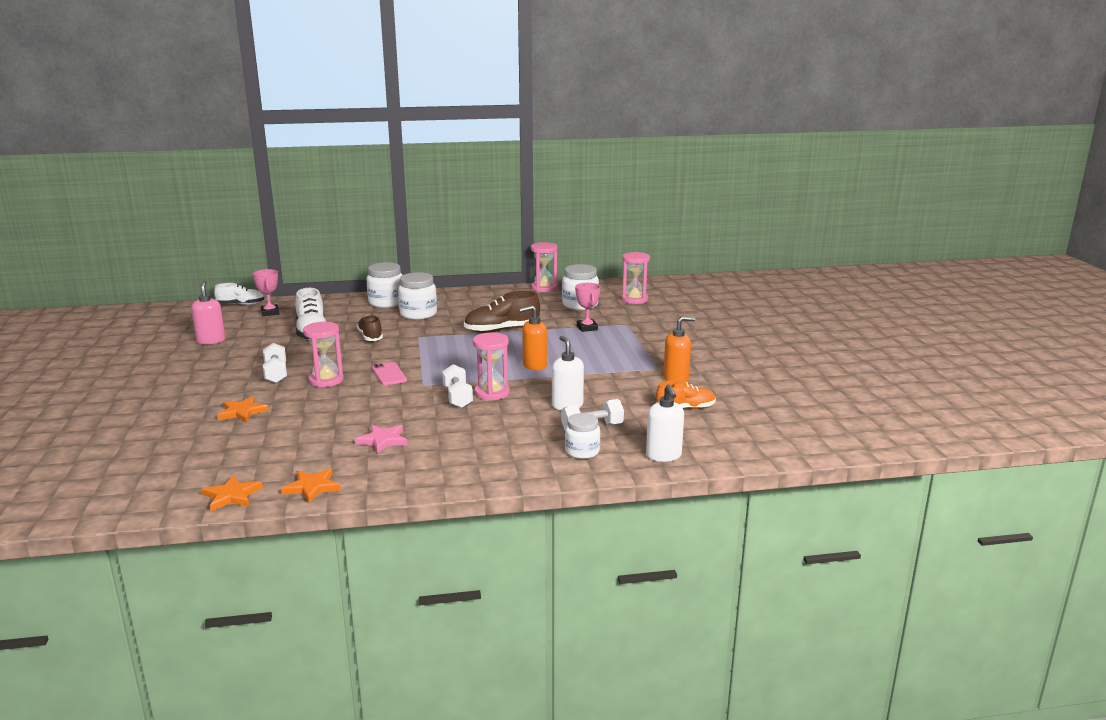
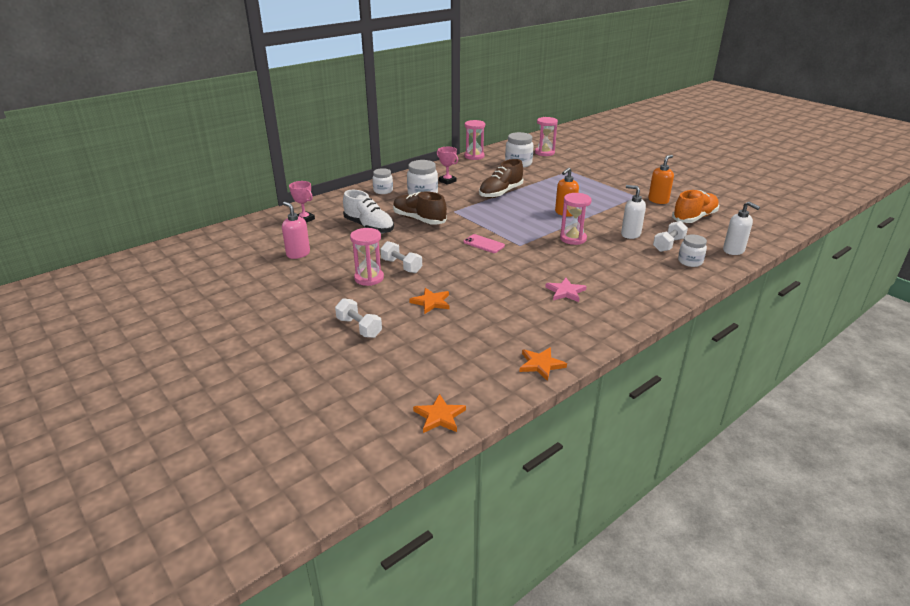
camera: 30 degrees left, 10 degrees up
(241, 304) = (266, 218): white shoe -> none
(312, 487) = (581, 339): orange star -> orange star (439, 416)
(326, 380) = (448, 260): pink hourglass -> pink hourglass (369, 278)
(370, 336) = (419, 219): brown shoe -> brown shoe, size x1.54
(386, 303) = (383, 191): white jar -> white jar, size x0.66
(457, 397) = (557, 248): white dumbbell -> white dumbbell (359, 327)
(587, 328) = (550, 179): pink trophy -> pink trophy (447, 181)
(685, 408) = (694, 218): orange shoe -> orange shoe, size x1.54

